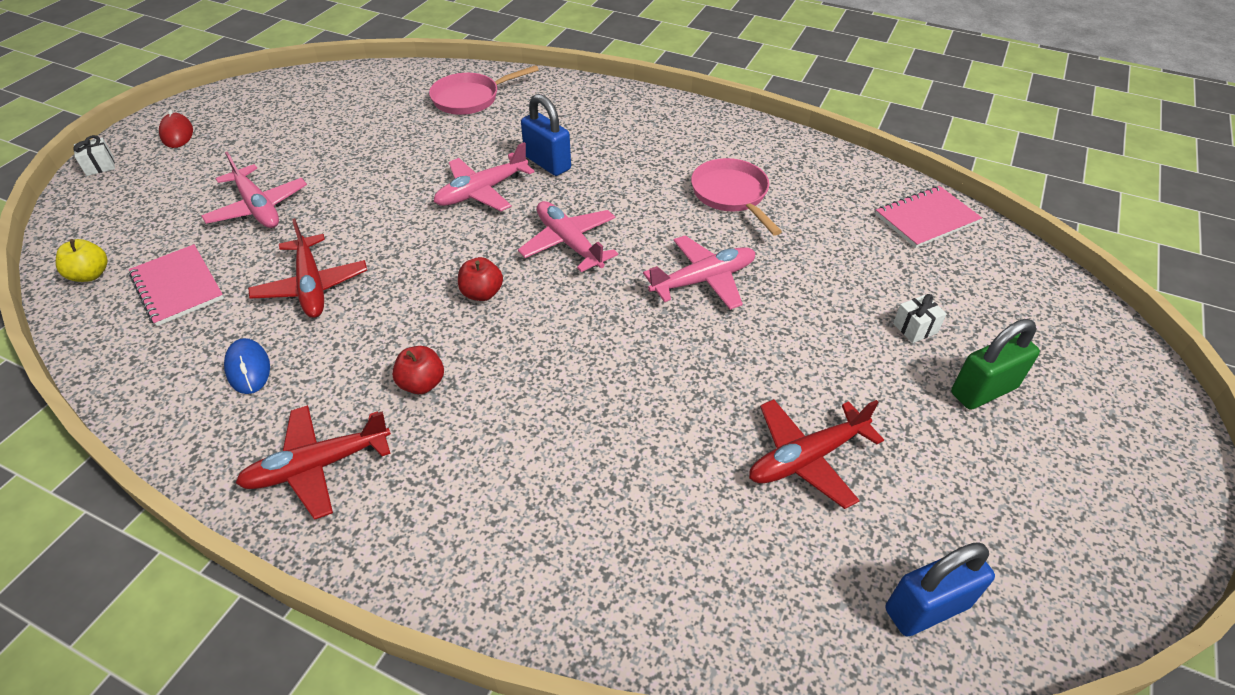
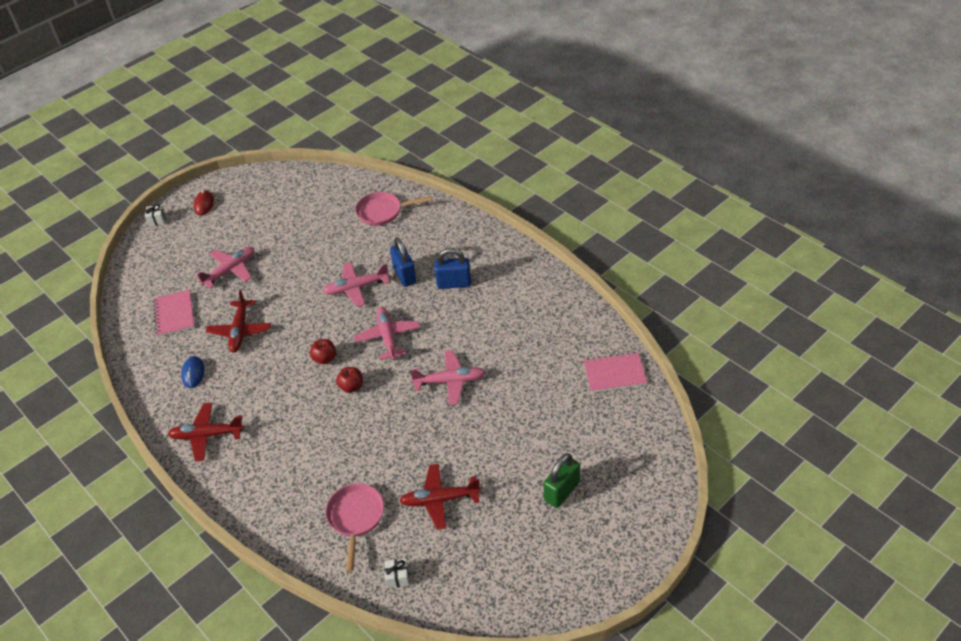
camera: 25 degrees right, 0 degrees up
(91, 275) = (135, 296): yellow apple -> none
(258, 207) = (230, 270): pink plane -> pink plane turned 120 degrees counterclockwise
(422, 383) = (271, 405): red apple -> red apple (351, 386)
(731, 195) = (503, 326): pink pan -> pink pan (356, 518)
(915, 328) = (551, 444): white gift -> white gift (398, 577)
(927, 607) = (448, 587): blue padlock -> blue padlock (454, 283)
(983, 390) = (562, 491): green padlock -> green padlock turned 45 degrees counterclockwise

